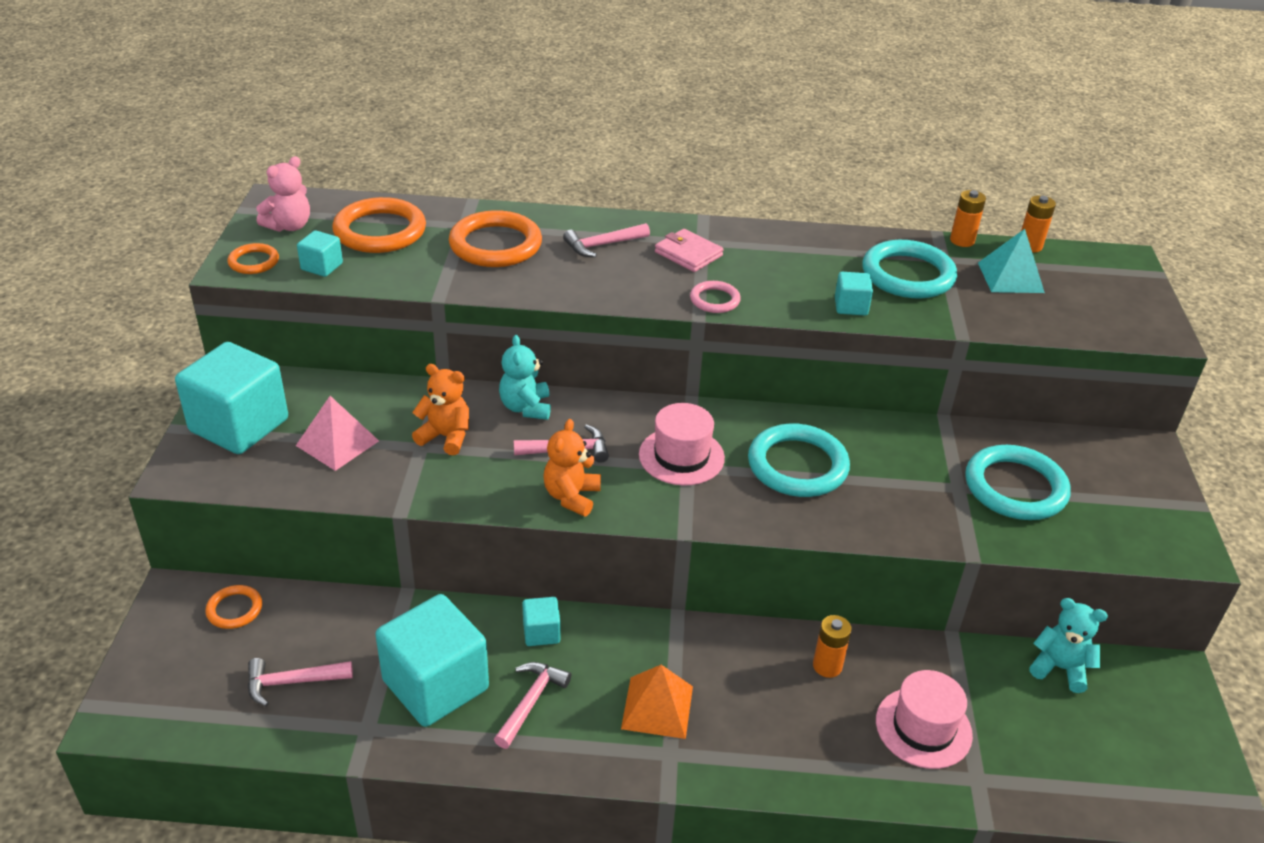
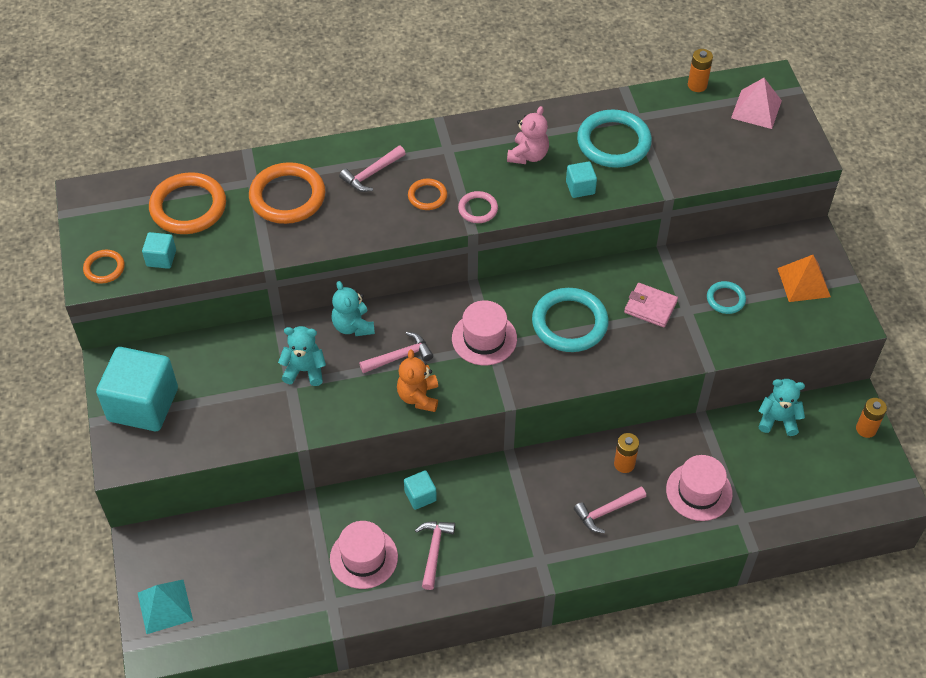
camera: 15 degrees left, 15 degrees up
(234, 609) = (192, 543): orange ring -> orange ring (427, 196)
(289, 226) = (111, 221): pink teddy bear -> pink teddy bear (528, 155)
(292, 682) = (263, 586): pink hammer -> pink hammer (607, 511)
(337, 443) = (226, 399): pink pyramid -> pink pyramid (756, 109)
(435, 685) = (363, 558): turquoise cube -> pink hat
(446, 437) = (304, 370): orange teddy bear -> turquoise teddy bear
(657, 707) = (520, 529): orange pyramid -> orange pyramid (803, 282)
(688, 254) = (441, 165): pink wallet -> pink wallet (650, 307)
(962, 241) = (645, 93): orange battery -> orange battery (866, 429)
(1010, 277) = (689, 124): turquoise pyramid -> turquoise pyramid (165, 606)
(1015, 487) = (725, 299): turquoise ring -> turquoise ring, size x0.52

